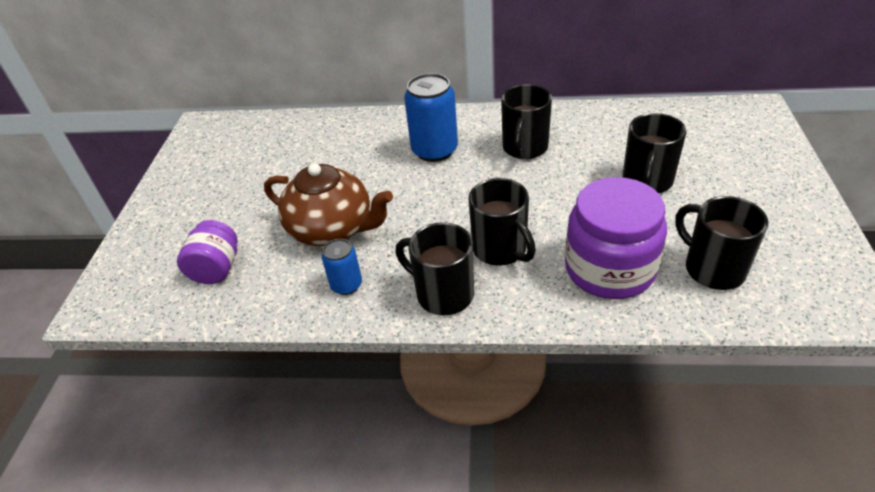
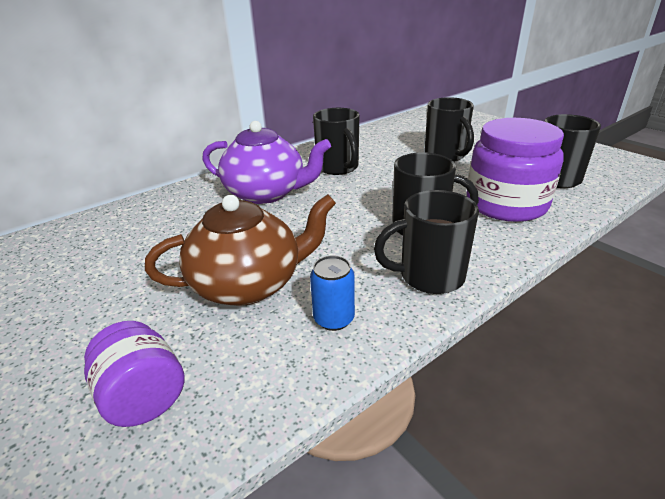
camera: 45 degrees left, 10 degrees down
(434, 150) = (266, 193): blue can -> purple teapot

